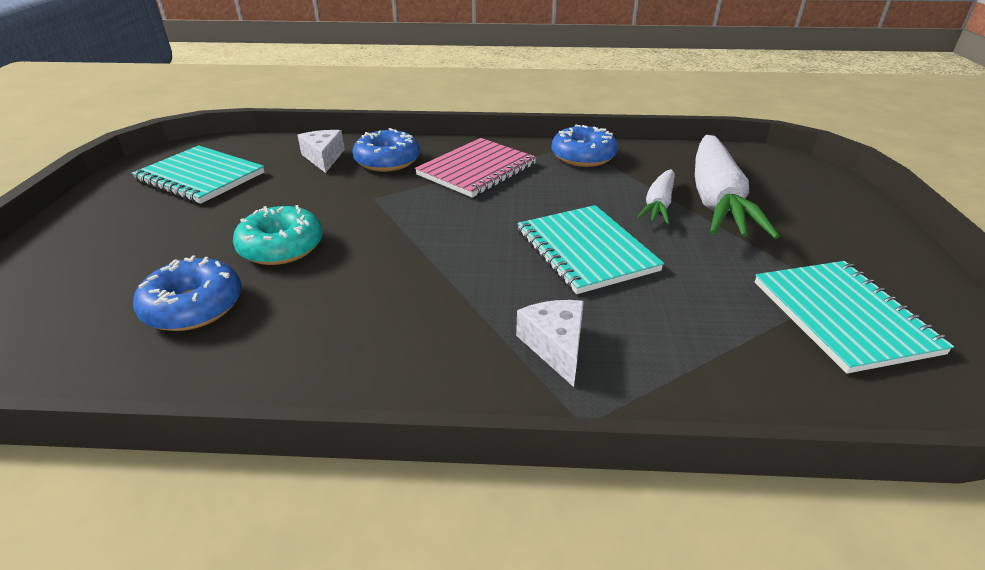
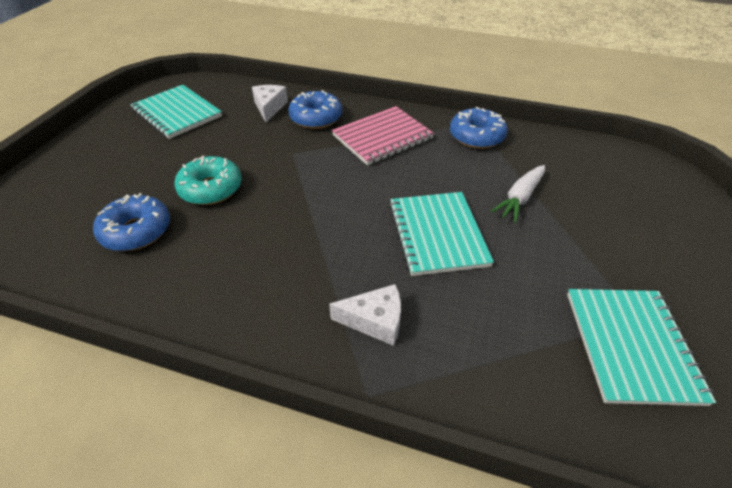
camera: 15 degrees right, 10 degrees up
(555, 346) = (375, 321): white cheese -> white cheese turned 90 degrees clockwise
(716, 200) = (574, 201): white carrot -> none

